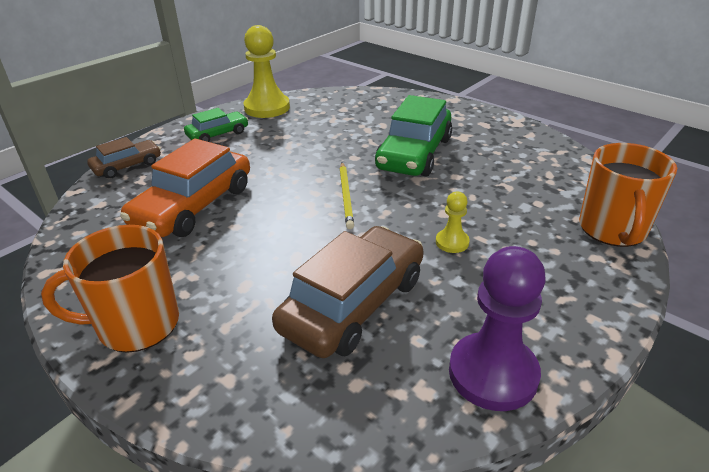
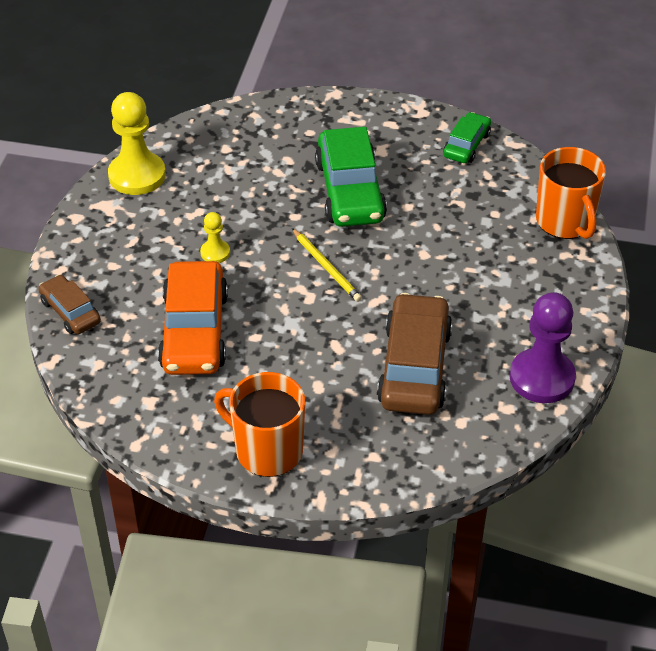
camera: 30 degrees left, 10 degrees up
(127, 166) = (70, 312): brown car -> brown car turned 60 degrees counterclockwise
(136, 325) = (267, 450): orange mug -> orange mug turned 75 degrees clockwise
(218, 134) = (122, 235): green car -> green car (466, 145)
(452, 242) = (450, 282): yellow pawn -> yellow pawn (215, 253)

